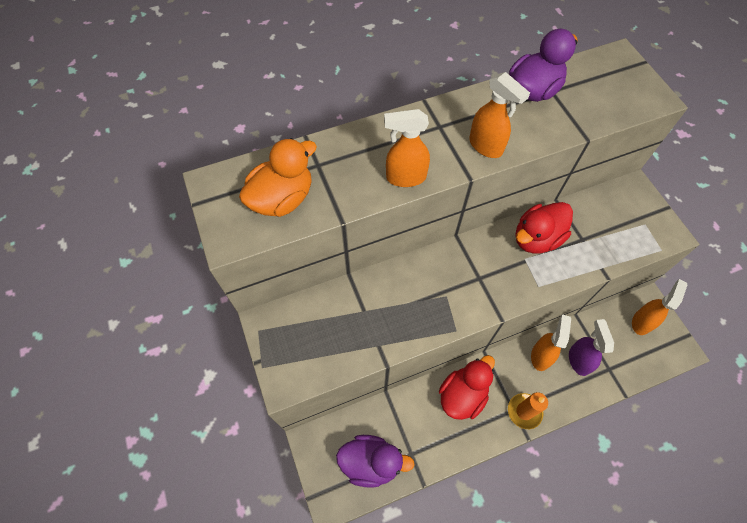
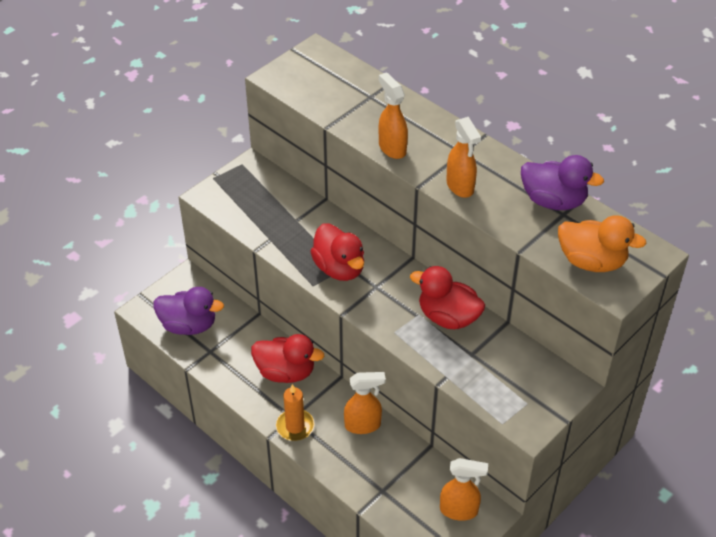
camera: 65 degrees right, 15 degrees down
(282, 199) = (326, 89): orange duck -> orange duck (591, 261)
(371, 462) = (189, 325): purple duck -> purple duck turned 60 degrees counterclockwise
(444, 299) = (339, 268): none -> red duck
(486, 146) = (460, 187): orange spray bottle -> orange spray bottle turned 45 degrees counterclockwise
(578, 360) = (377, 460): purple spray bottle -> none

